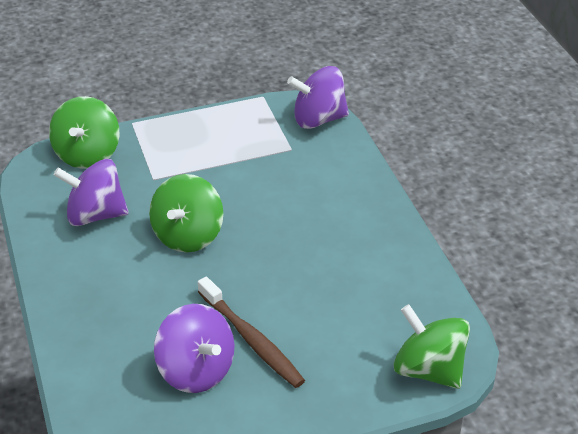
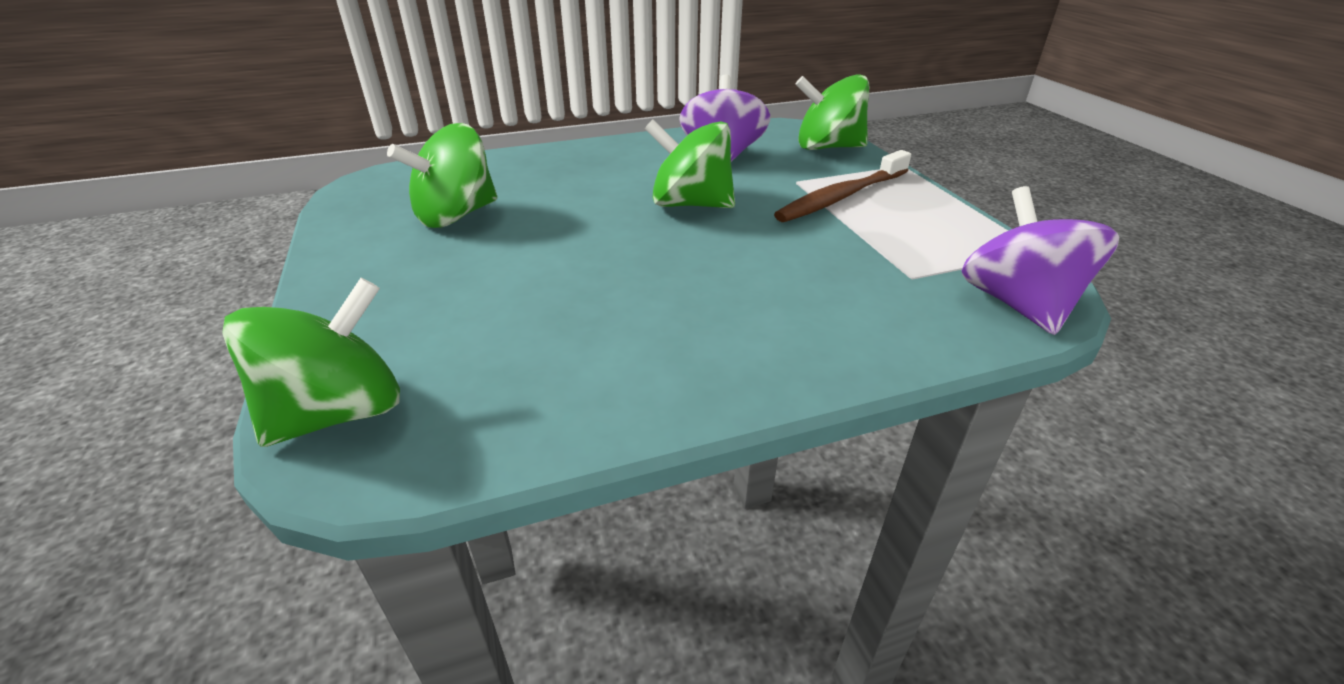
camera: 90 degrees right, 5 degrees down
(196, 370) = (456, 215): purple spinning top -> green spinning top
(251, 340) = (489, 248): brown toothbrush -> brown toothbrush (841, 197)

